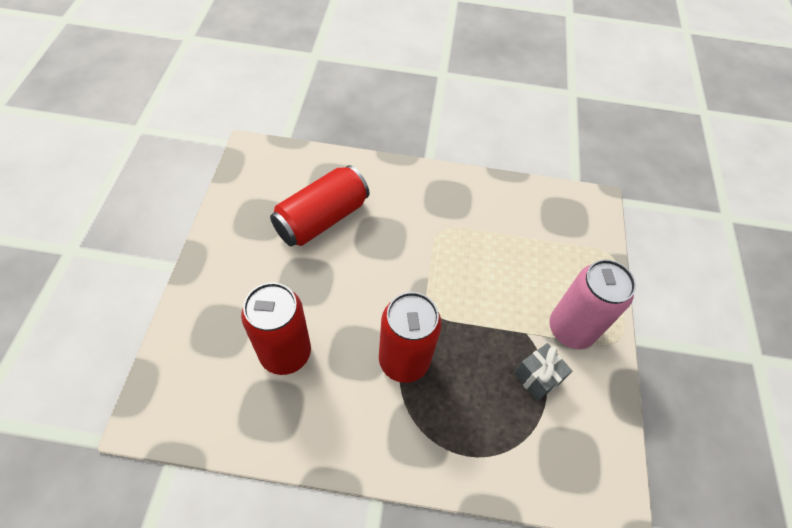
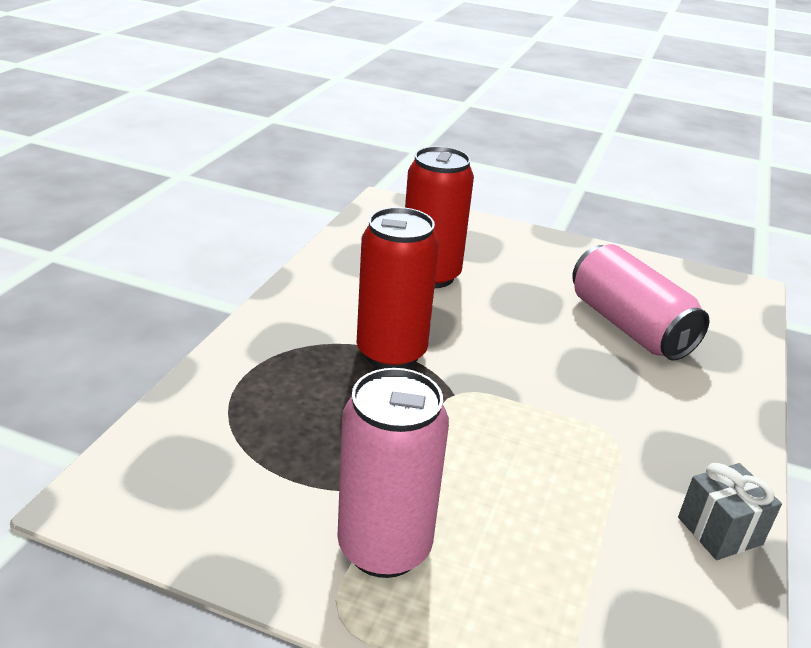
camera: 105 degrees right, 25 degrees down
(322, 218) = (629, 326): red can -> pink can
(537, 377) = (315, 473): grey gift -> grey gift (719, 531)

